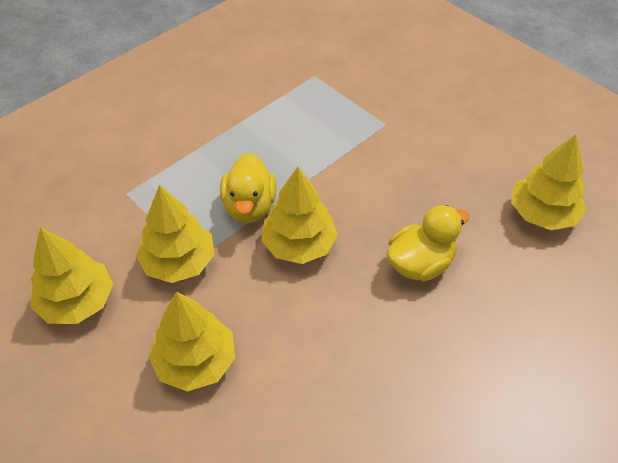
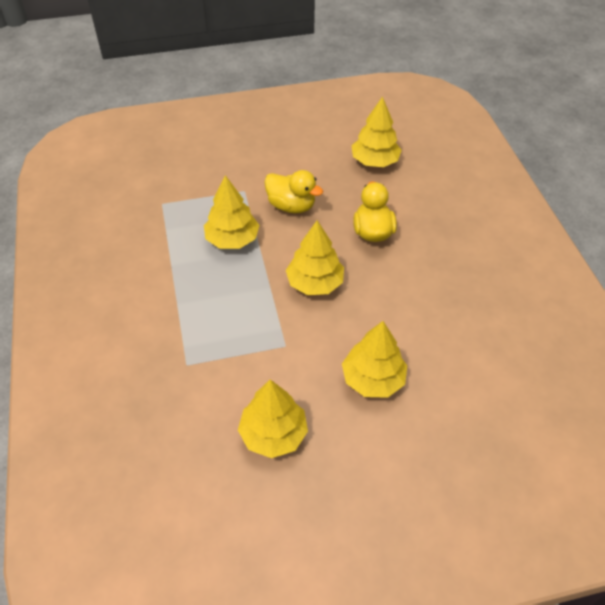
camera: 60 degrees left, 0 degrees up
(179, 262) = (281, 356): yellow tree -> yellow tree (232, 239)
(249, 207) = (260, 295): yellow duck -> yellow duck (291, 206)

